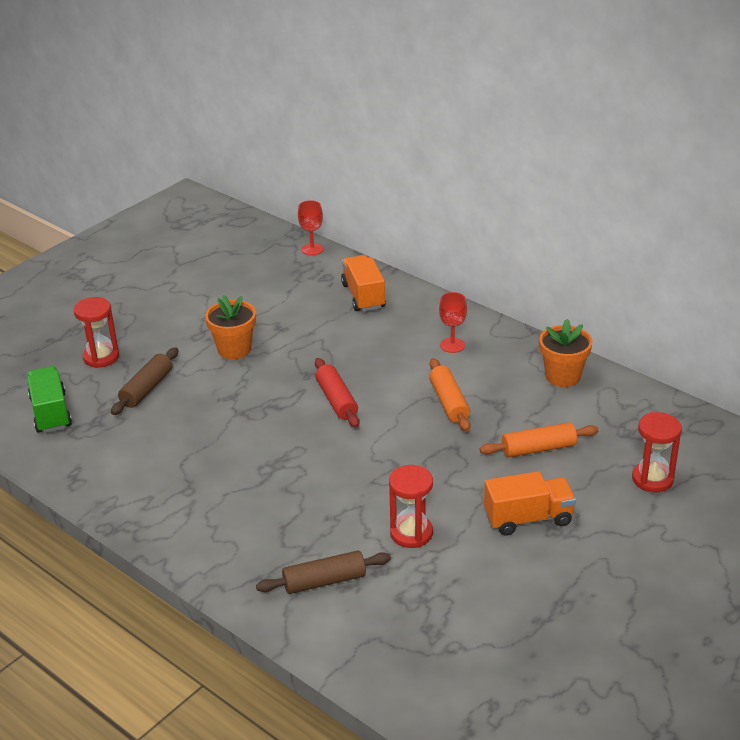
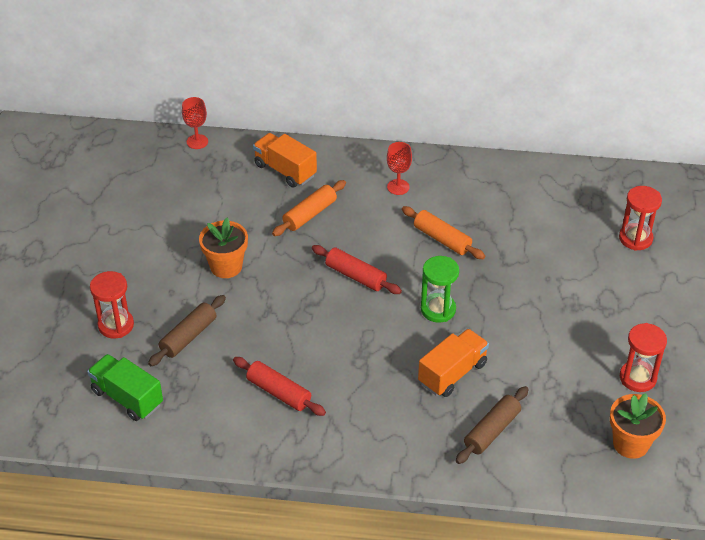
camera: 35 degrees left, 10 degrees up
(147, 388) = (188, 336): brown rolling pin -> brown rolling pin turned 45 degrees clockwise
(172, 462) = (279, 392): none -> red rolling pin
(383, 458) = (438, 309): none -> green hourglass
(411, 533) = (516, 361): red hourglass -> red hourglass (637, 378)
(528, 518) = (583, 310): orange truck -> orange truck (452, 373)
(538, 449) = (540, 249): orange rolling pin -> orange rolling pin (310, 214)
(562, 376) = (503, 180): orange flower pot -> orange flower pot (630, 444)

